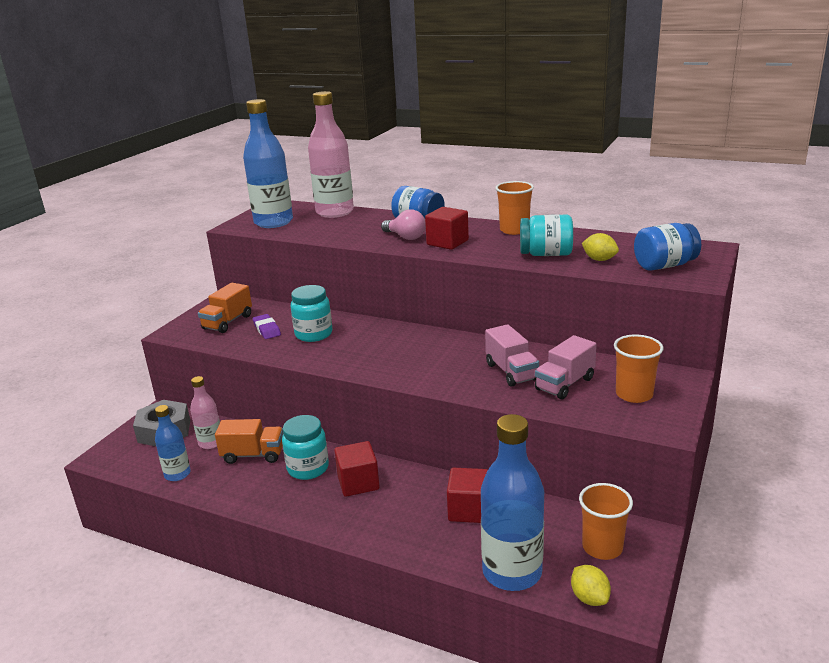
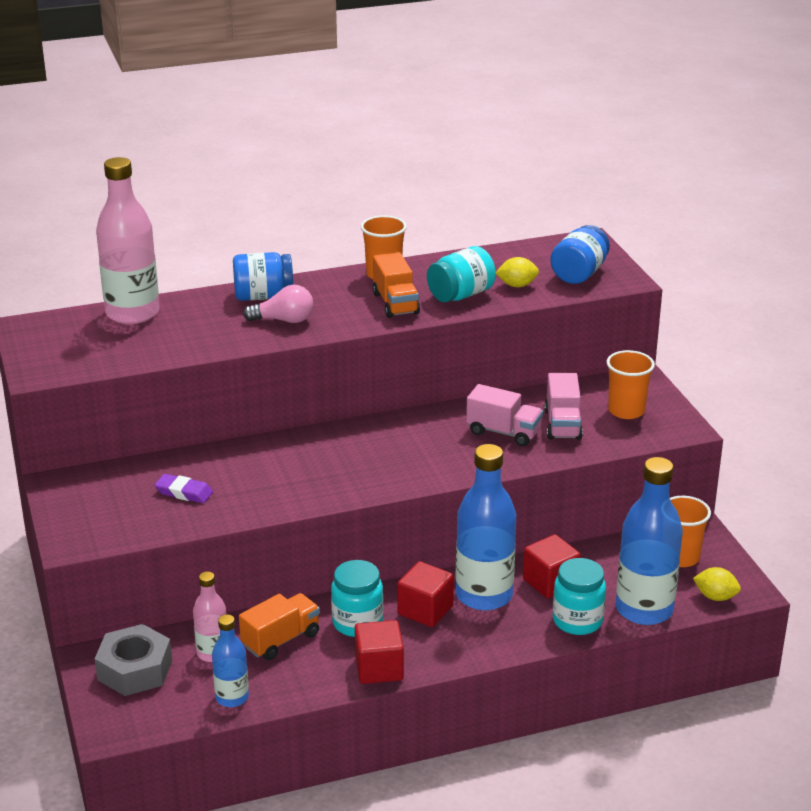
camera: 45 degrees left, 5 degrees up
(227, 322) = (118, 504): orange truck -> orange truck (395, 303)
(273, 222) = (80, 352): blue bottle -> blue bottle (484, 595)
(313, 334) = (248, 475): turquoise jar -> turquoise jar (577, 621)
(447, 242) = (342, 312): red cube -> red cube (379, 668)

